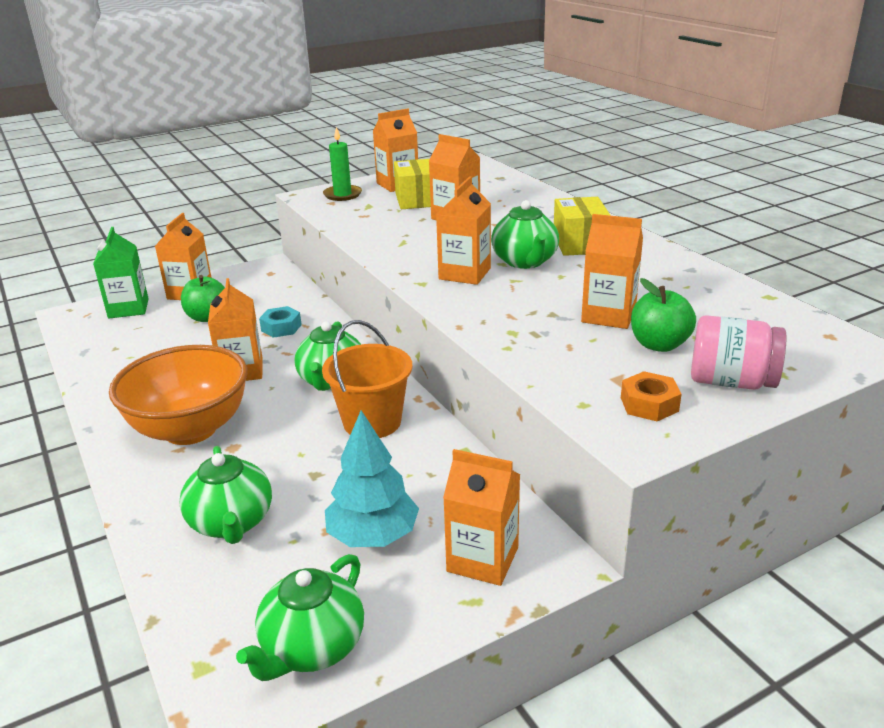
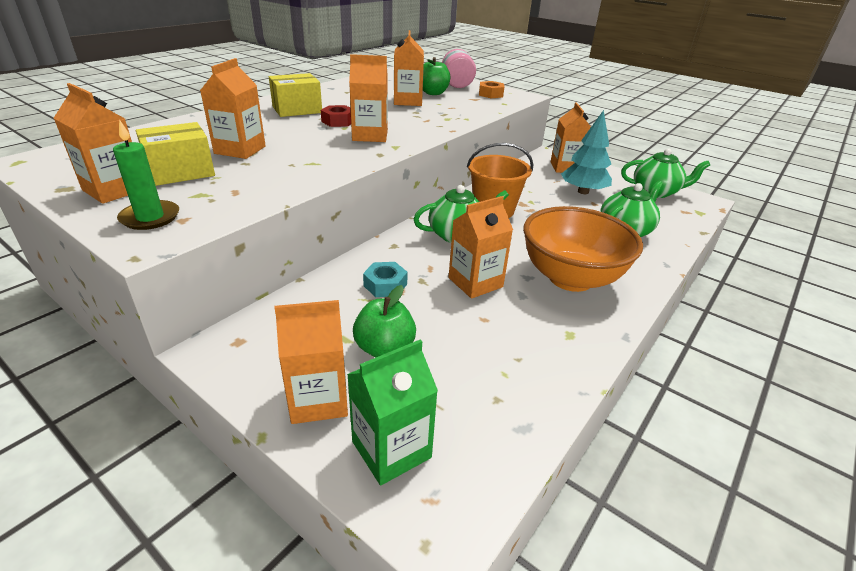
camera: 115 degrees left, 5 degrees up
(525, 261) = (338, 121): green teapot -> red nut

